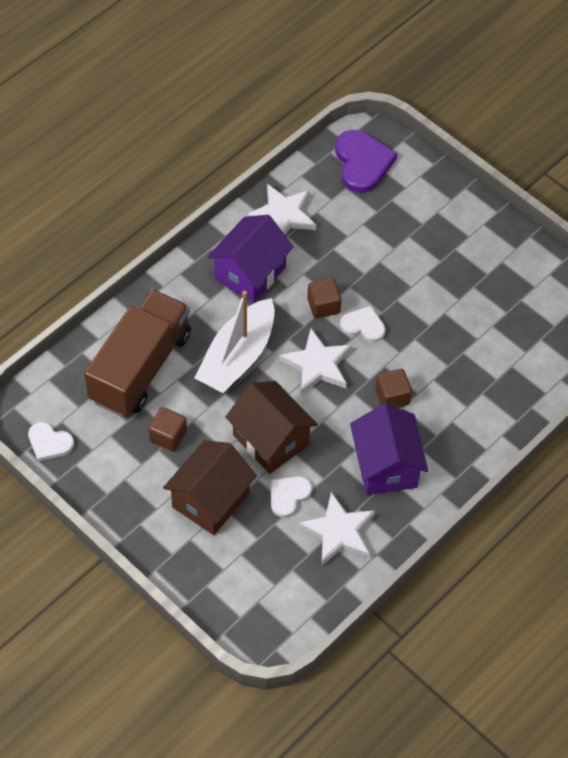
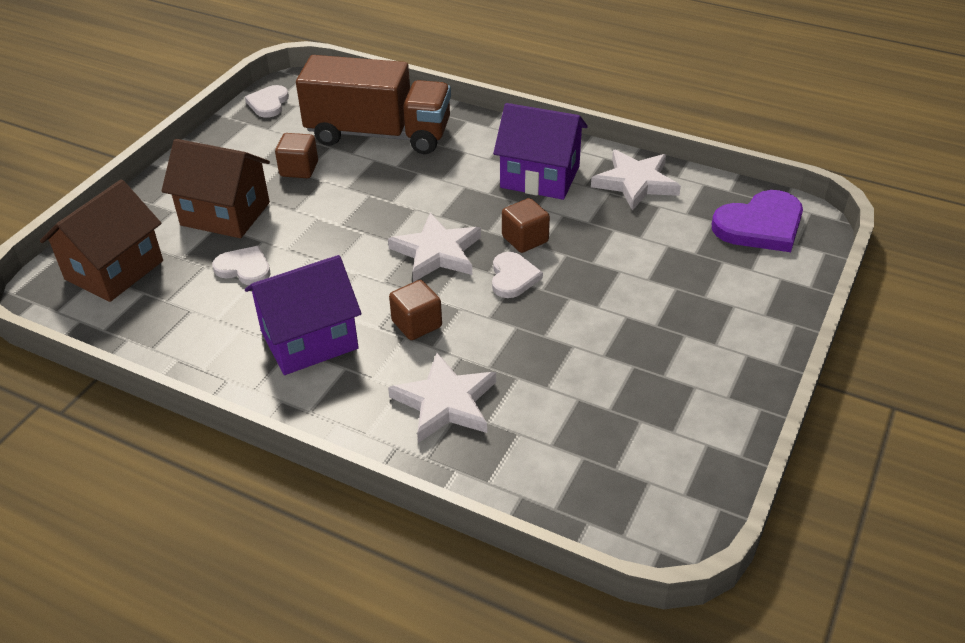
camera: 75 degrees right, 15 degrees down
(237, 357) = (421, 192): white boat -> none
(271, 440) = (318, 239): brown house -> brown house (114, 270)
(338, 532) = (202, 319): white star -> white star (445, 402)

